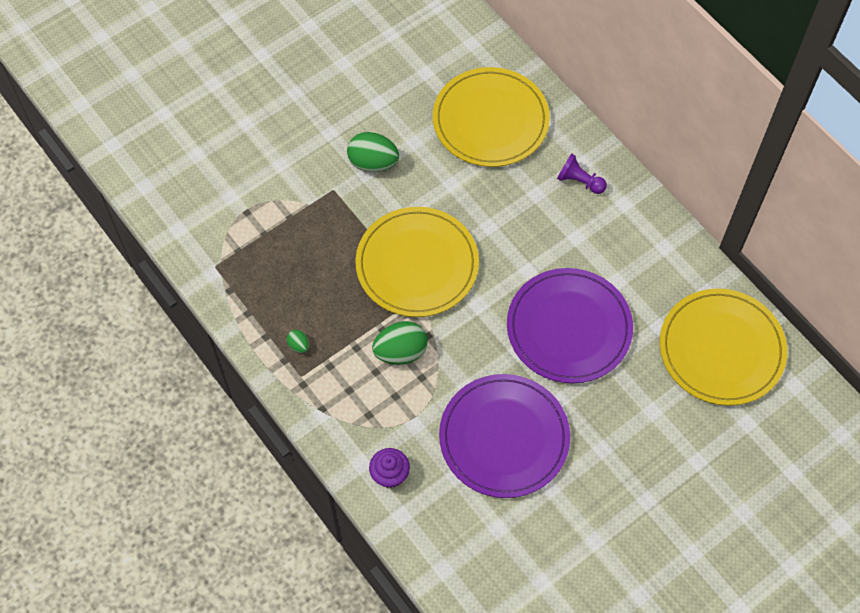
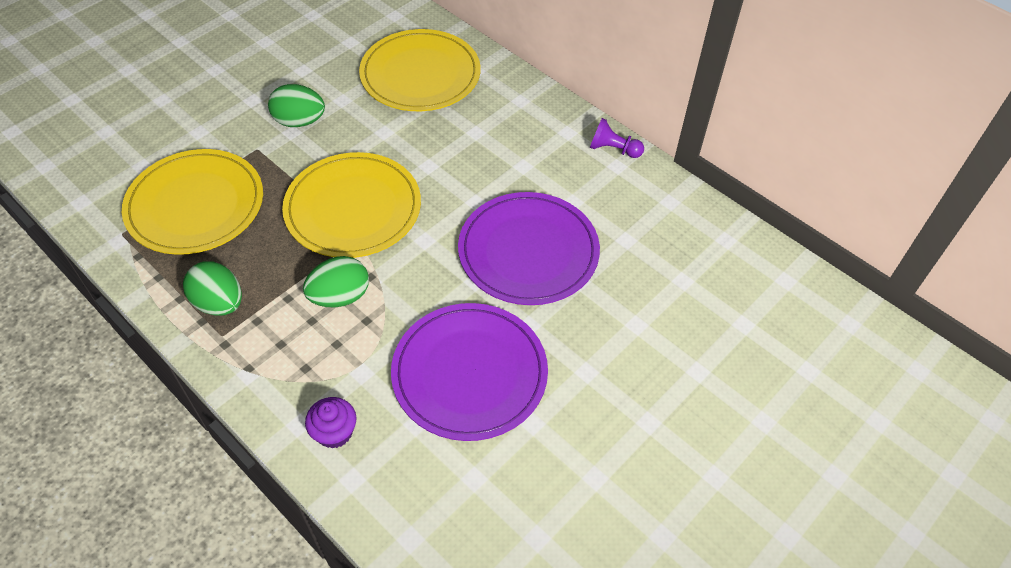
camera: 10 degrees left, 10 degrees down
(299, 345) = (219, 303): green egg -> green egg, size x2.09
(579, 181) = (519, 117): purple pawn -> purple pawn (613, 149)
(721, 349) = (698, 254): yellow plate -> yellow plate (195, 205)

